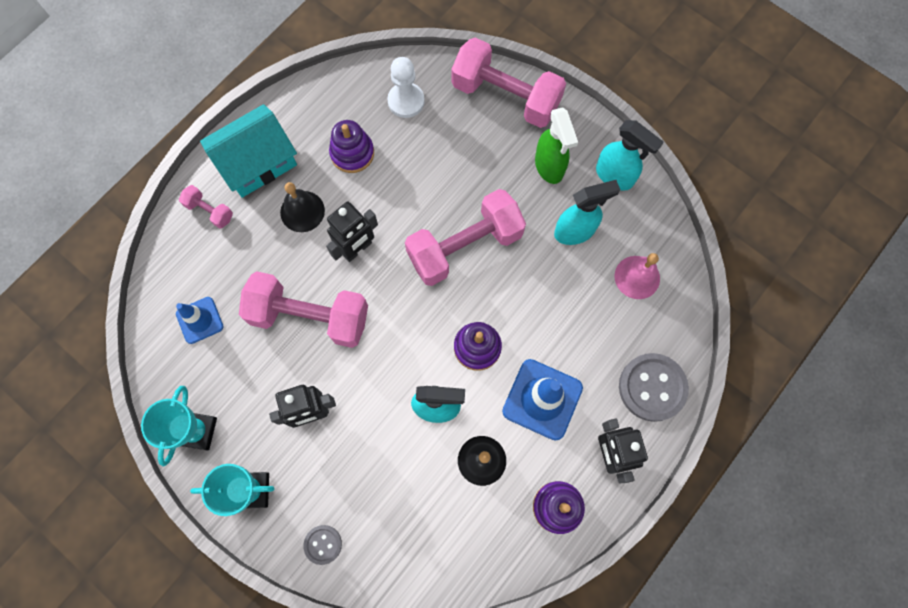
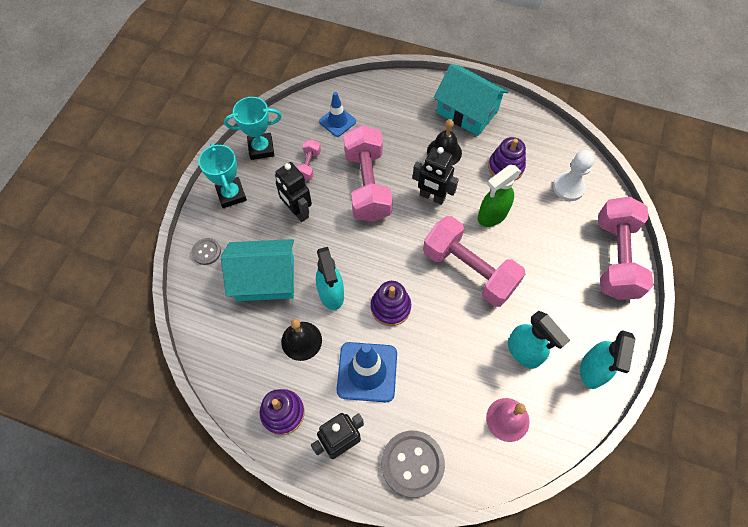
camera: 70 degrees right, 10 degrees down
(210, 211) = (417, 98): pink dumbbell -> pink dumbbell (308, 165)
(388, 480) = (265, 279): none -> turquoise house
(549, 167) = (571, 312): green spray bottle -> green spray bottle (492, 215)

